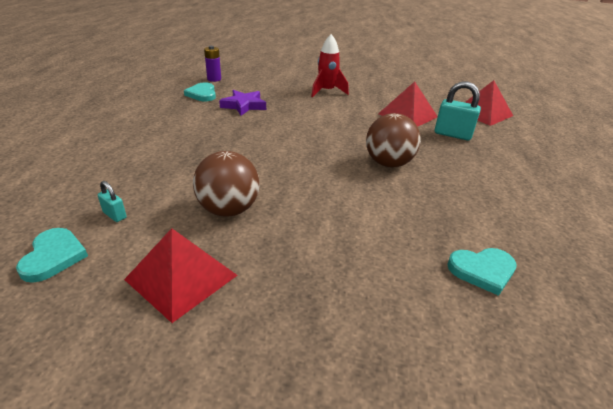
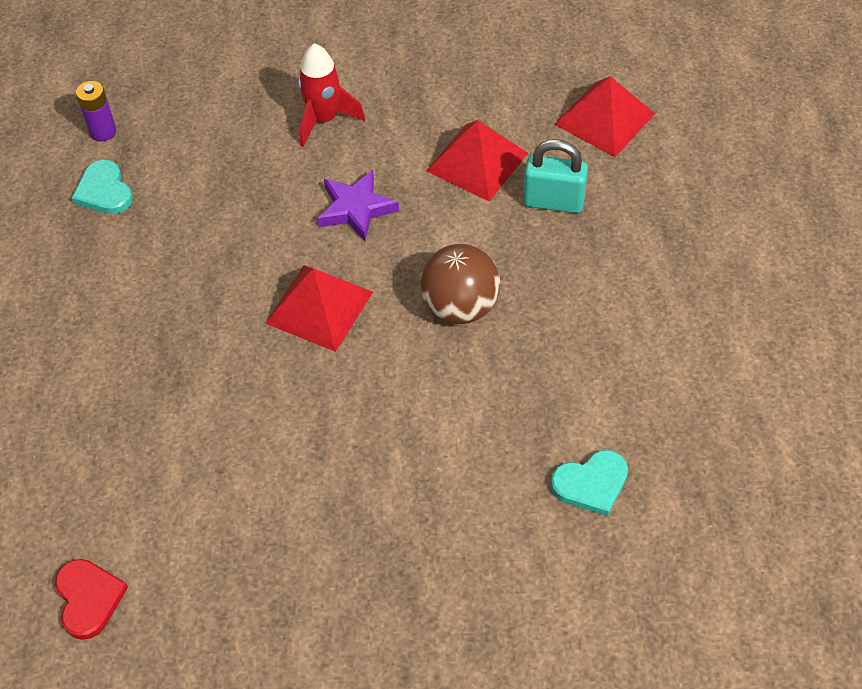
camera: 10 degrees left, 20 degrees up
(53, 256) = (89, 599): turquoise heart -> red heart
(115, 215) = (121, 516): turquoise padlock -> none
(181, 277) = (252, 586): red pyramid -> red pyramid (319, 307)
(229, 209) = (263, 466): brown ball -> none
(244, 105) = (192, 208): purple star -> purple star (356, 209)

